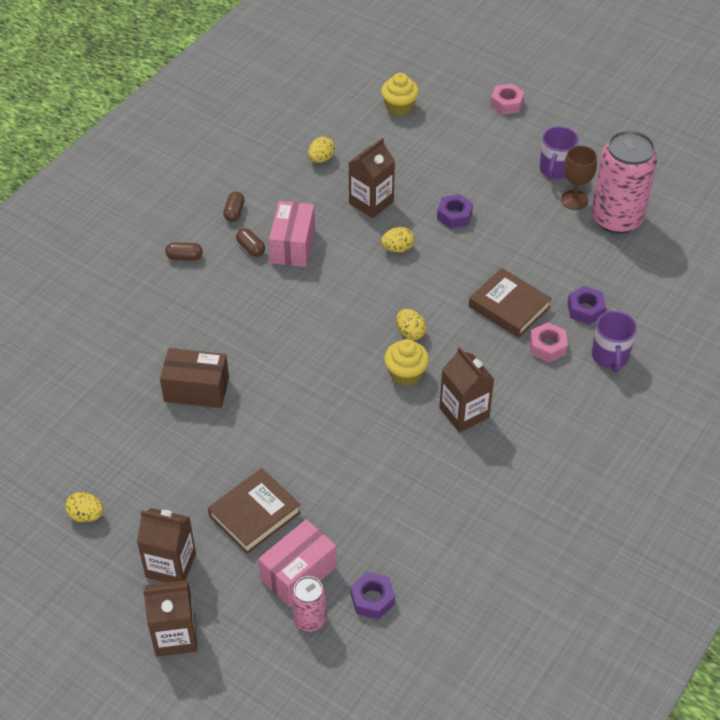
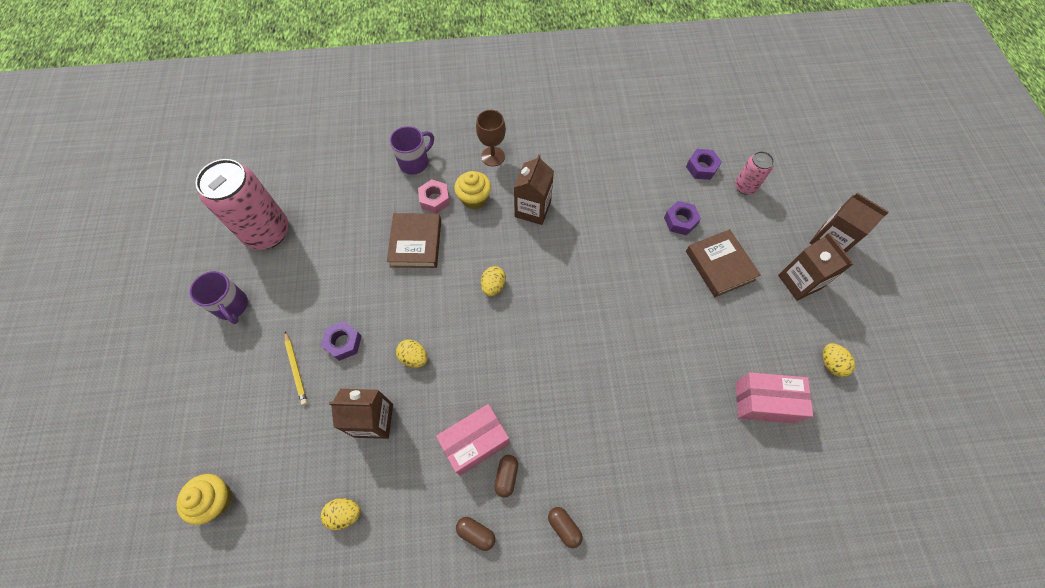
camera: 130 degrees left, 15 degrees up
(196, 389) = (674, 386): brown box -> none
(234, 212) = (476, 533): brown capsule -> brown capsule turned 60 degrees clockwise
(255, 514) = (719, 265): brown book -> brown book turned 60 degrees clockwise
(298, 573) = (727, 212): pink box -> pink box (764, 402)
(405, 374) = (532, 263): yellow cupcake -> yellow cupcake (474, 199)
(458, 181) = (296, 369): none -> yellow pencil
(506, 103) = (154, 403): pink nut -> none
(555, 170) = (232, 306): purple mug -> purple mug turned 75 degrees clockwise
(574, 200) = (263, 271): brown goblet -> brown goblet (493, 156)
(585, 309) = (381, 198): purple nut -> purple nut (680, 221)

